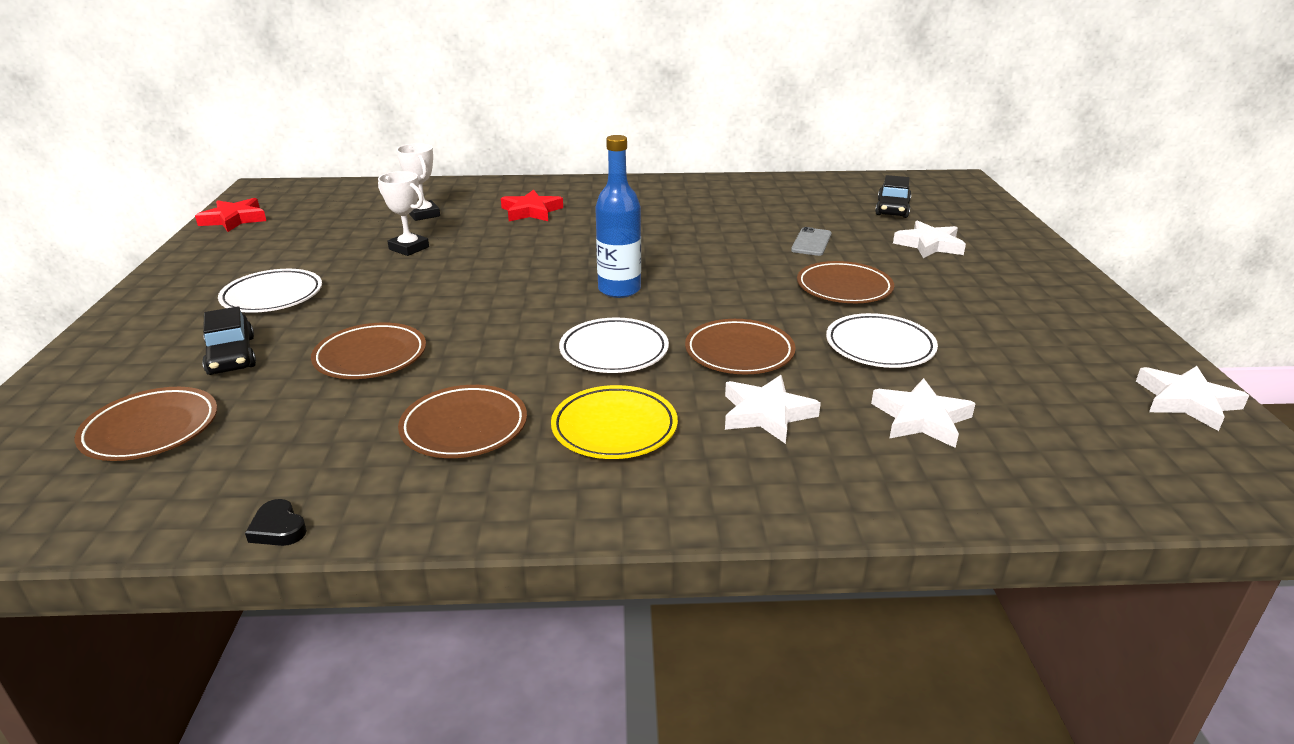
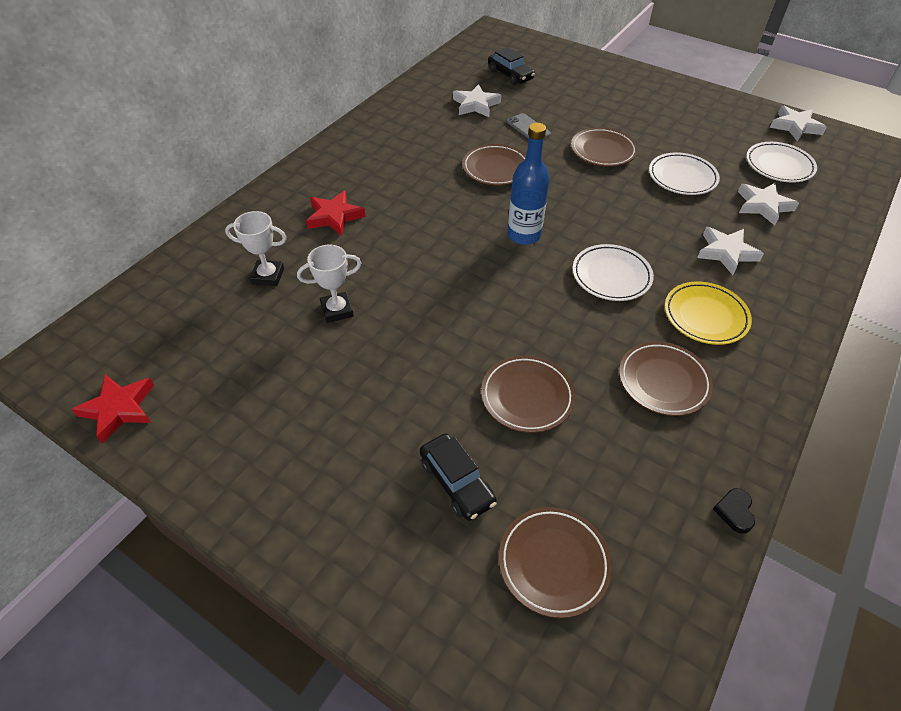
camera: 55 degrees left, 20 degrees up
(231, 355) = (456, 482): black car -> black car turned 45 degrees clockwise
(272, 296) = (356, 426): white plate -> white plate (779, 166)
(278, 528) = (734, 511): black heart -> black heart turned 105 degrees clockwise
(739, 352) = (651, 228): brown plate -> brown plate (495, 168)
(929, 245) = (574, 93): white star -> white star (475, 105)

